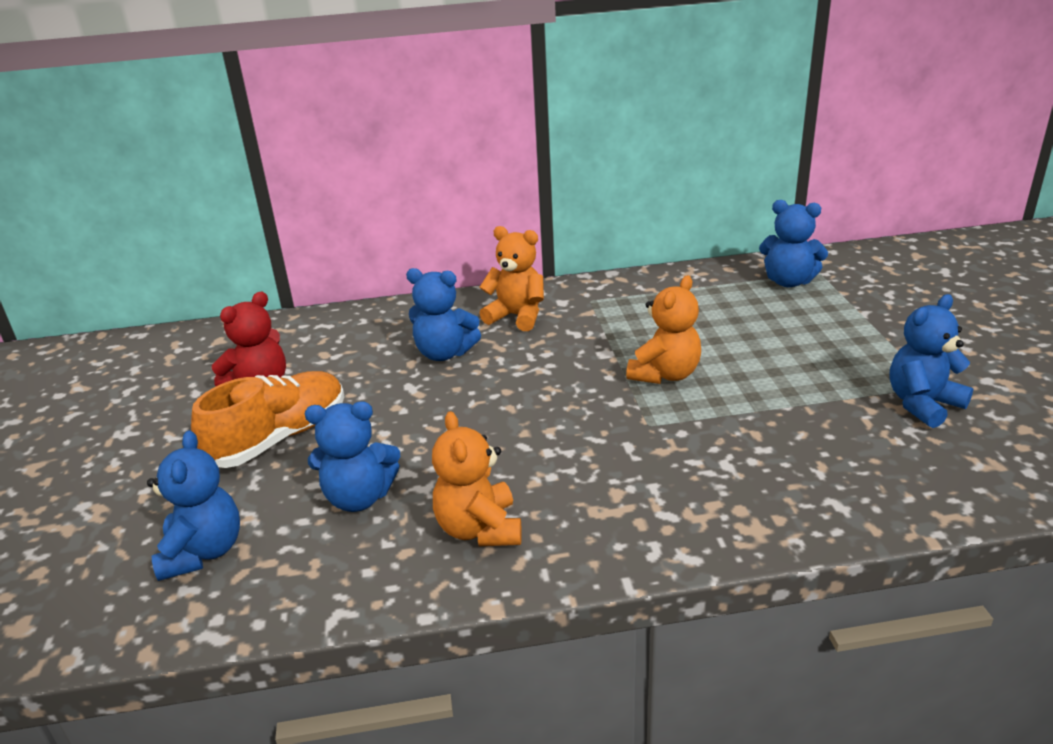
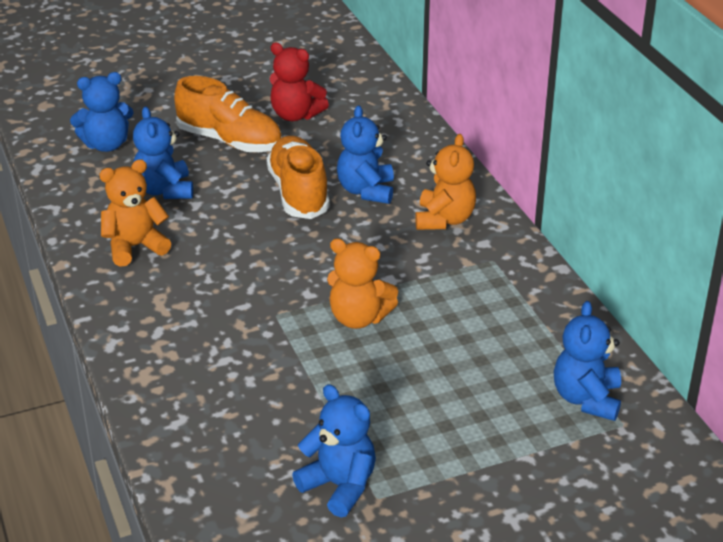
camera: 75 degrees right, 5 degrees up
(424, 395) = (298, 193): none -> orange shoe

